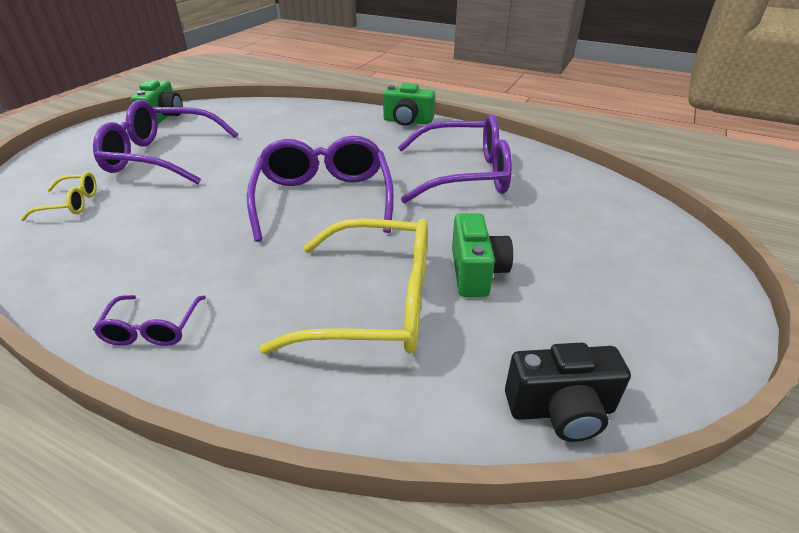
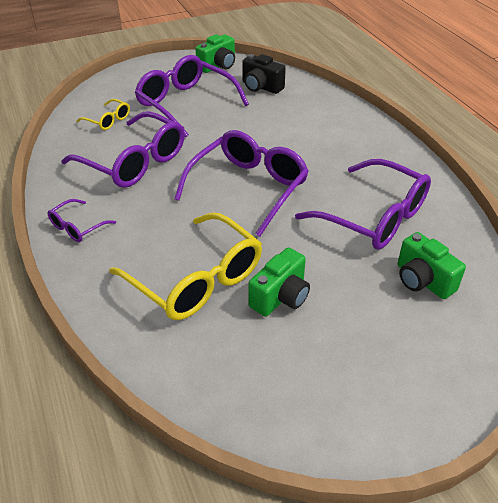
camera: 40 degrees right, 5 degrees up
(158, 229) = (134, 162): none -> purple glasses
(407, 121) = (393, 144): green camera -> green camera (422, 280)
(560, 410) = (219, 405): black camera -> black camera (261, 87)

